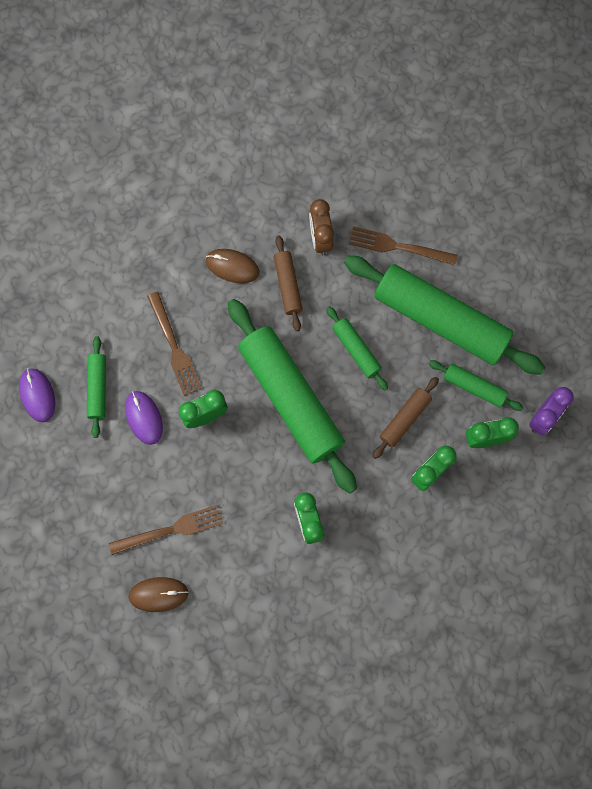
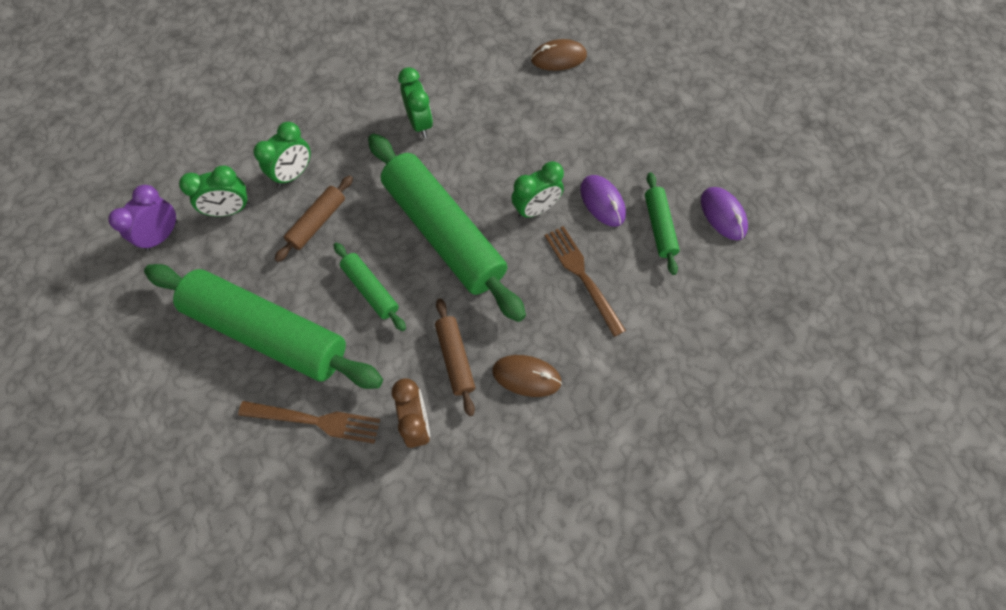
camera: 175 degrees right, 10 degrees down
(171, 529) = (555, 107): brown fork -> none
(474, 387) = (236, 261): green rolling pin -> none

